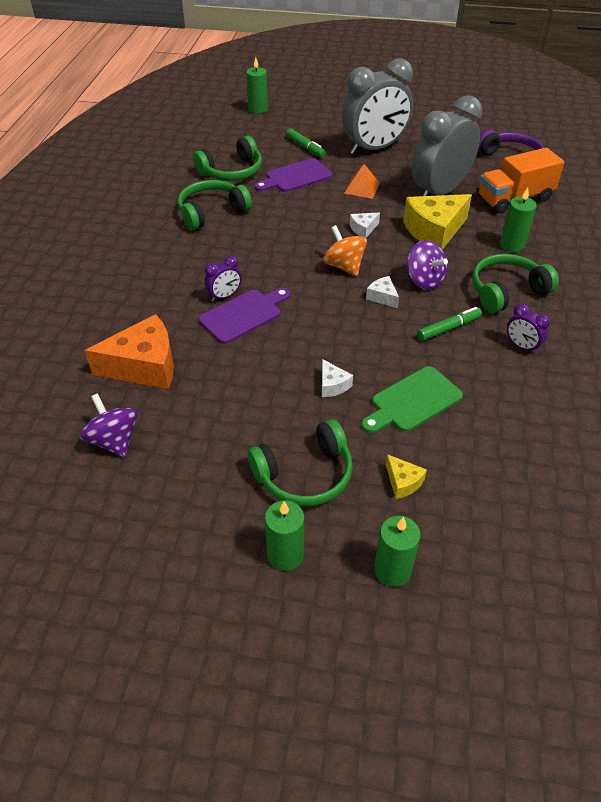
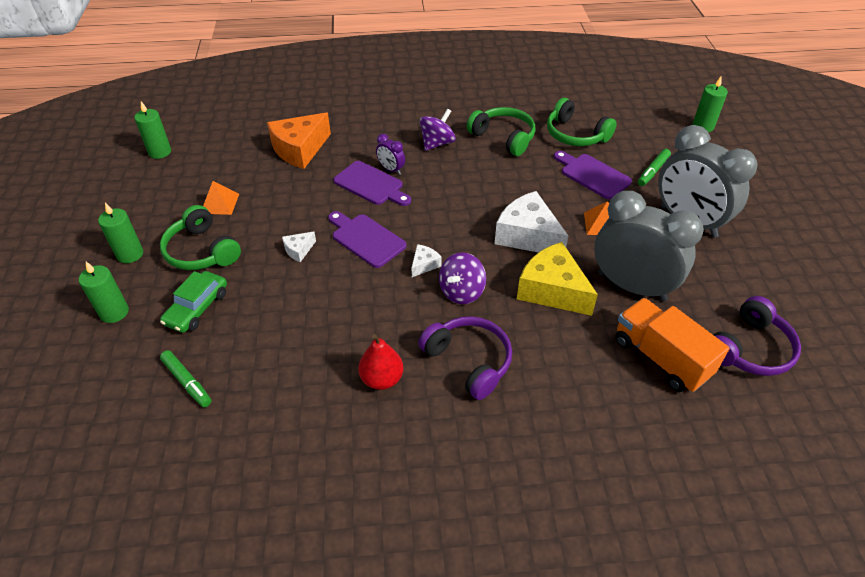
camera: 75 degrees right, 0 degrees up
(114, 441) = (226, 155): purple spinning top -> purple spinning top (437, 143)
(144, 366) = (300, 149): orange cheese -> orange cheese turned 75 degrees clockwise
(217, 452) = (219, 203): none -> orange pyramid
(332, 331) = (366, 239): none -> purple cutting board
(344, 266) = (460, 232): orange spinning top -> none
(363, 229) = (527, 236): white cheese -> white cheese, size x2.19
(403, 482) = (197, 308): yellow cheese -> green car
(413, 401) = (288, 303): green cutting board -> none
(449, 328) = (393, 318): green marker -> green marker (187, 382)
(506, 291) = (469, 361): green headphones -> purple headphones
(512, 245) = (559, 361): green candle -> green candle (160, 152)
(521, 346) = (382, 379): purple clock -> red pear

